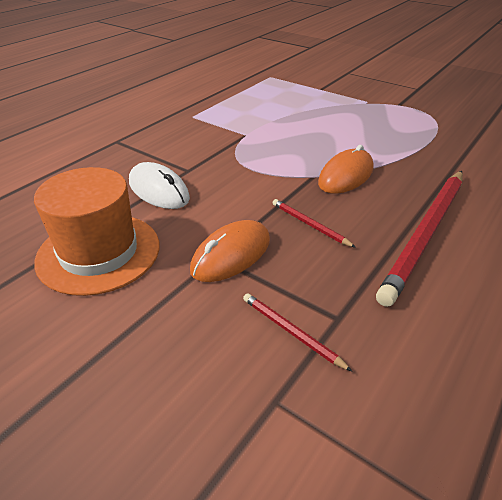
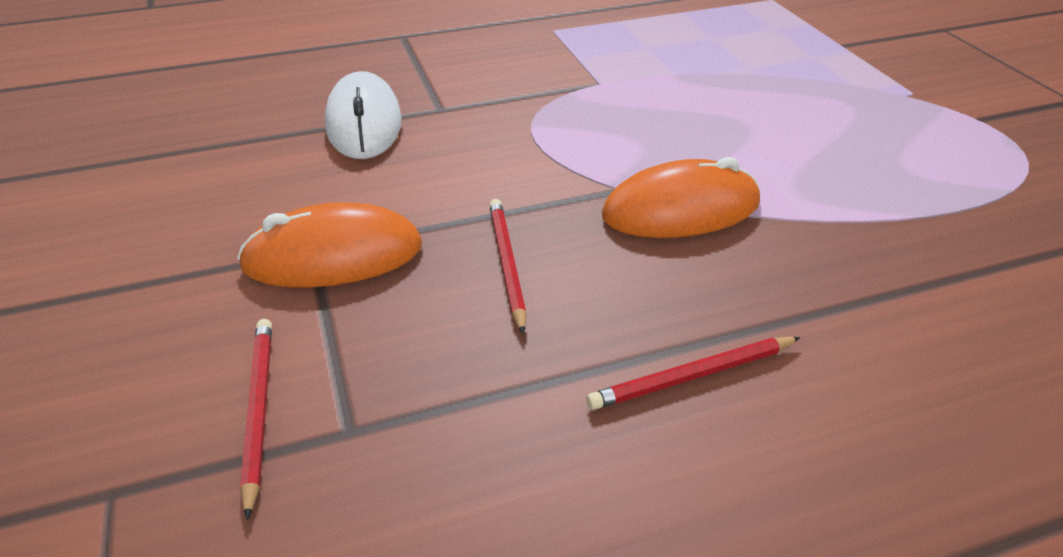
camera: 35 degrees right, 0 degrees up
(99, 252) = (188, 177): orange hat -> none
(426, 234) = (692, 376): red pencil -> red pencil, size x0.43

